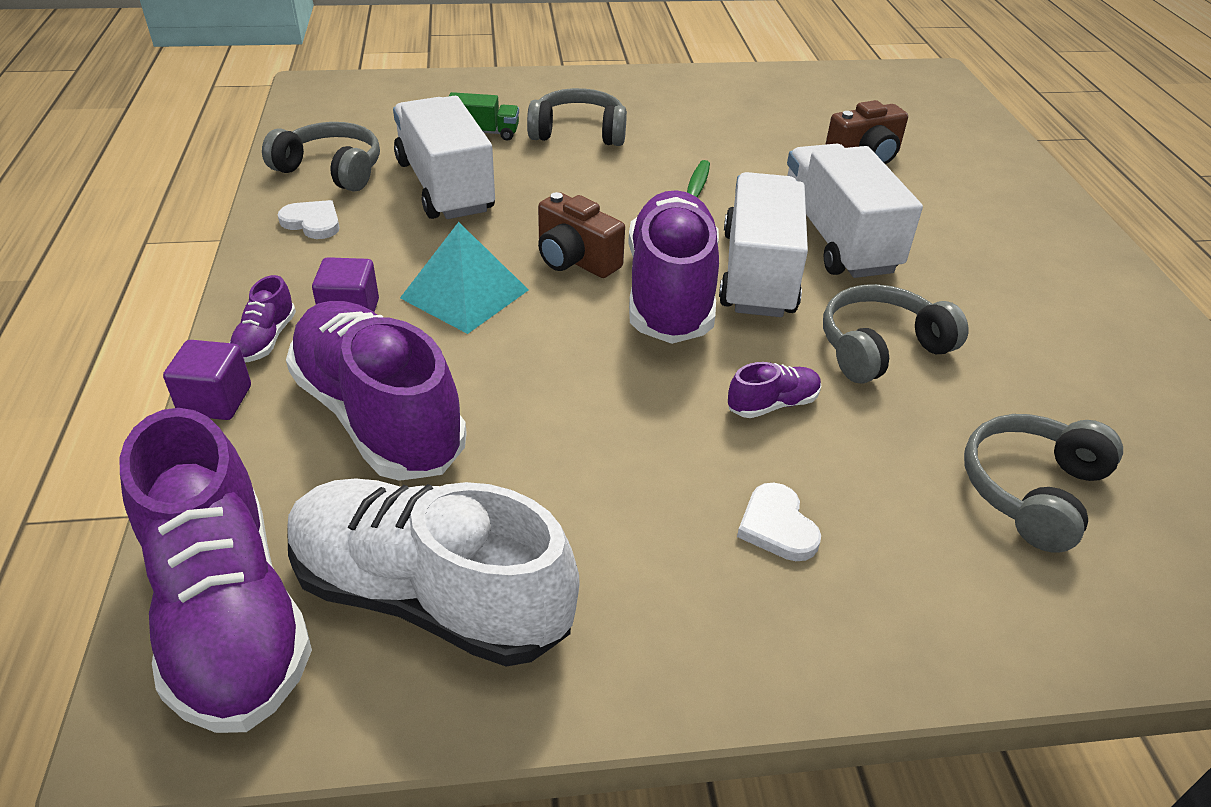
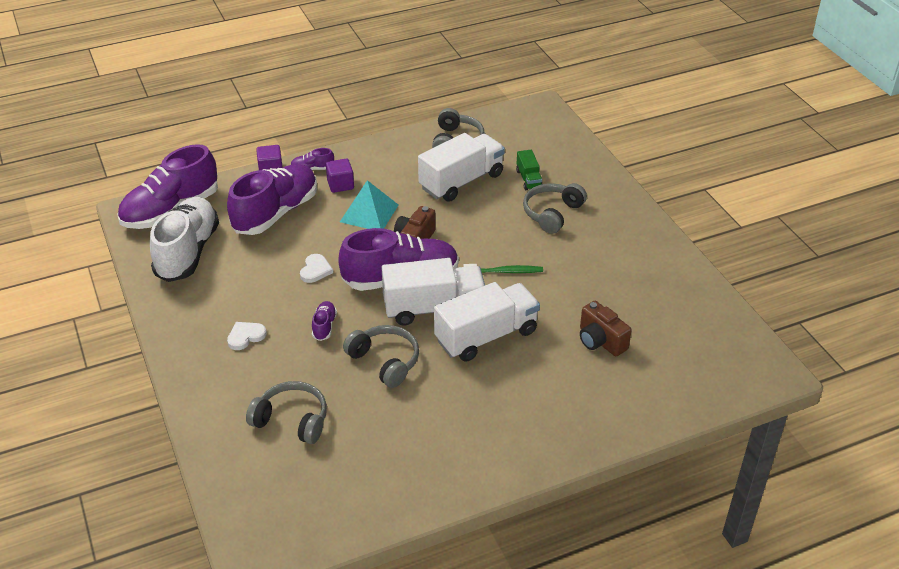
camera: 75 degrees right, 0 degrees up
(312, 222) = (405, 152): white heart -> white heart (315, 270)
(578, 132) = (552, 213): grey headphones -> grey headphones turned 135 degrees counterclockwise
(772, 404) = (324, 326): purple shoe -> purple shoe turned 135 degrees counterclockwise

